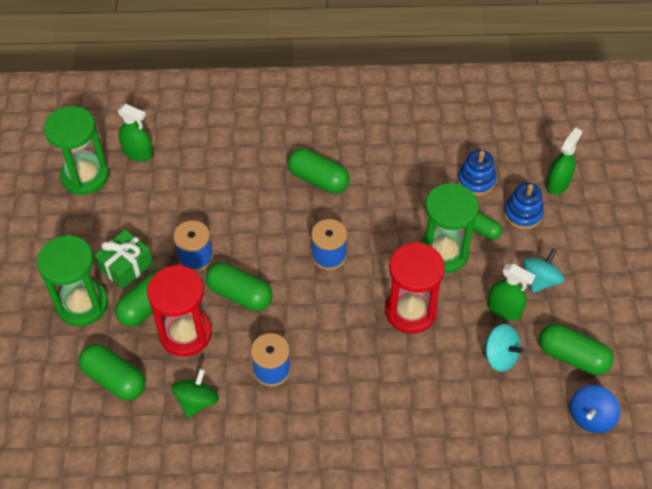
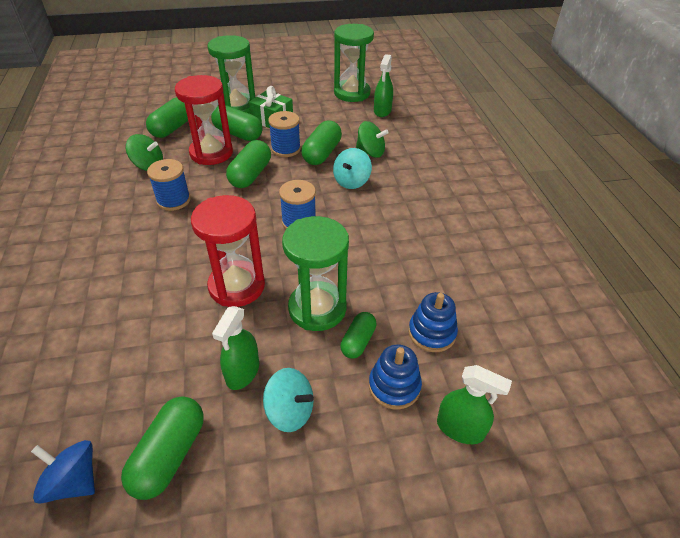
camera: 80 degrees right, 10 degrees down
(221, 179) = (370, 152): none -> green spinning top
(318, 179) = (389, 206): green capsule -> green capsule (322, 153)
(500, 356) = (176, 371): turquoise spinning top -> turquoise spinning top (351, 181)

